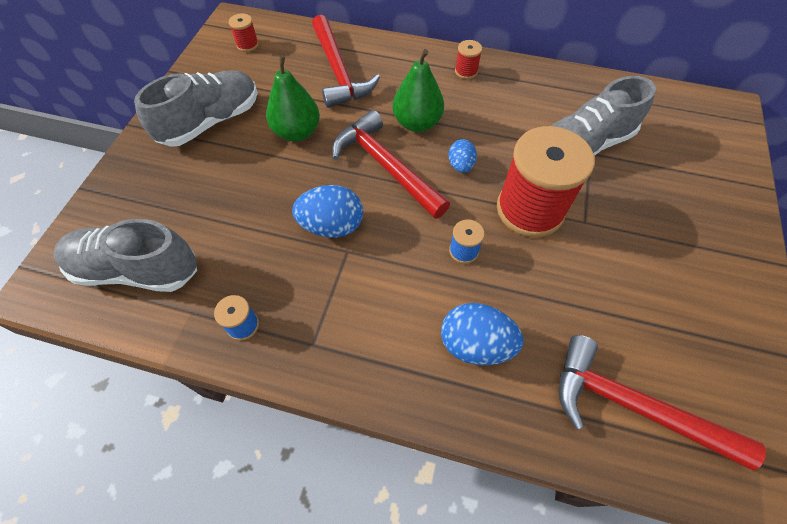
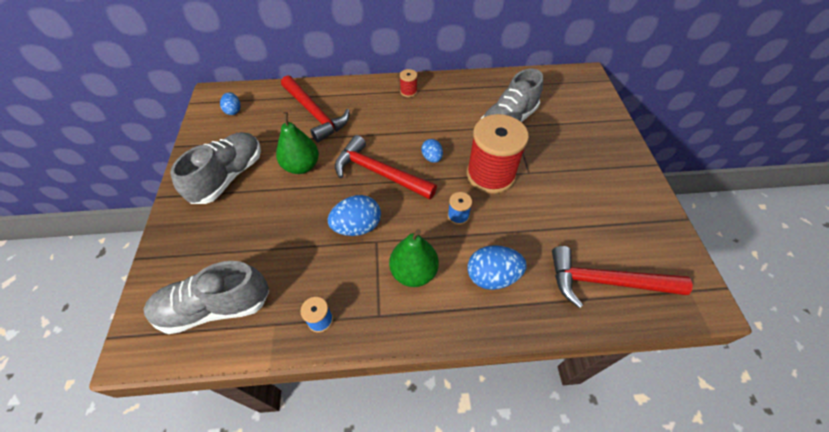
camera: 20 degrees left, 5 degrees down
(247, 45) = (233, 111): red spool -> blue egg
(417, 123) = (389, 136): green pear -> green pear (414, 272)

